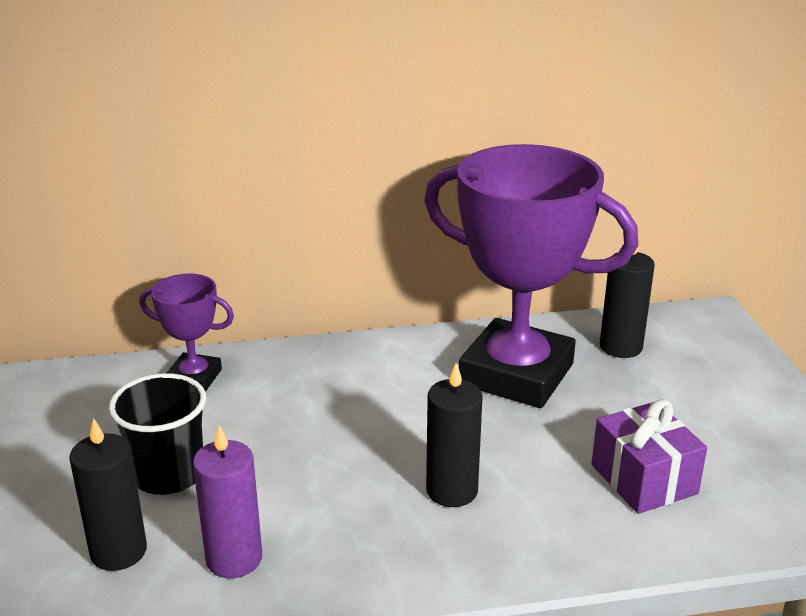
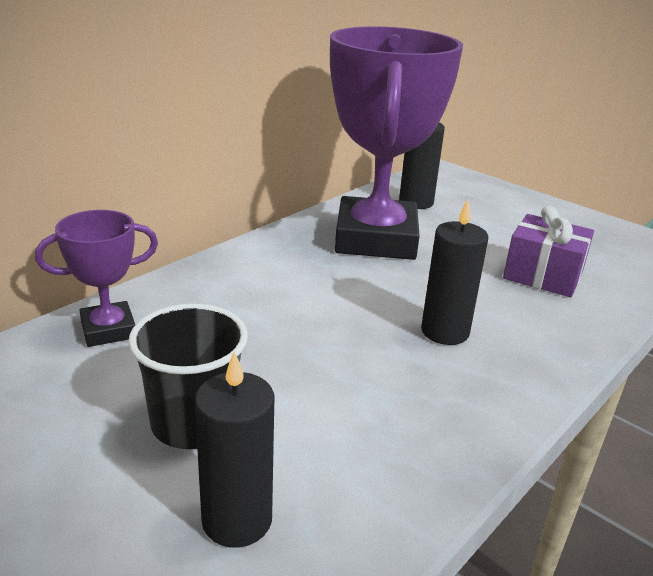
camera: 40 degrees left, 0 degrees up
(234, 559) = (357, 465): purple candle -> none
(516, 374) = (376, 239): purple trophy -> purple trophy turned 75 degrees counterclockwise

